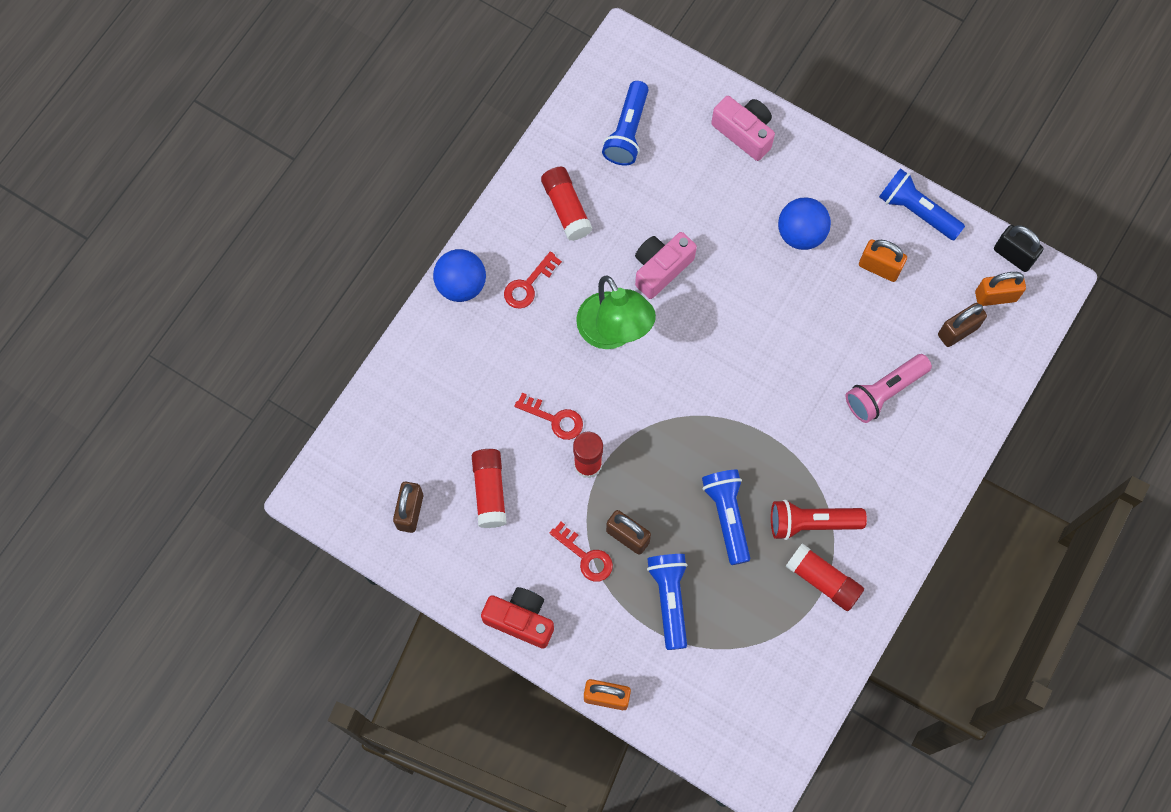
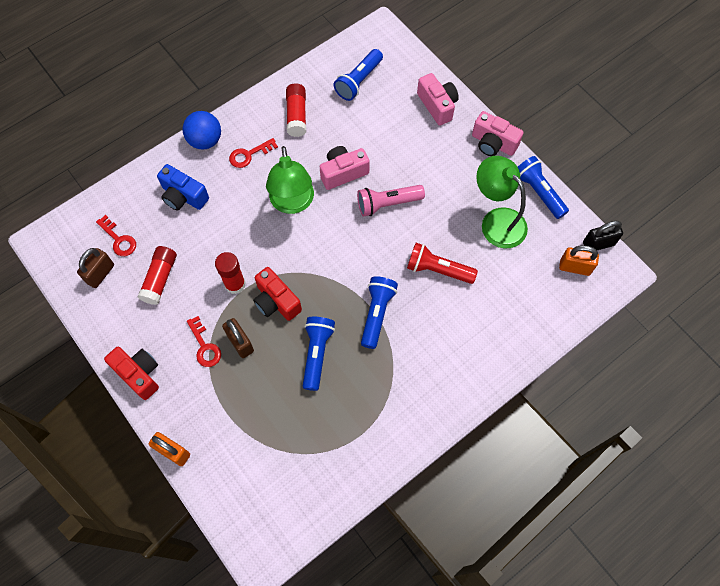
camera: 20 degrees right, 5 degrees down
(468, 372) = (183, 196): none -> blue camera
(554, 419) = (226, 246): red key -> red key (119, 239)
(649, 468) = (276, 301): none -> red camera
(669, 599) = (250, 397): blue flashlight -> blue flashlight (377, 313)
(801, 233) = (450, 181): blue ball -> none
(811, 523) = (376, 380): red flashlight -> red flashlight (437, 269)
(823, 580) = (367, 424): red glue stick -> none
(835, 163) = (493, 143): none -> pink camera
(879, 267) = (497, 221): orange padlock -> green lamp
(884, 392) = (466, 306): pink flashlight -> pink flashlight (387, 204)
(958, 331) = (537, 282): brown padlock -> none
(1013, 255) = (598, 244): black padlock -> black padlock turned 75 degrees counterclockwise

